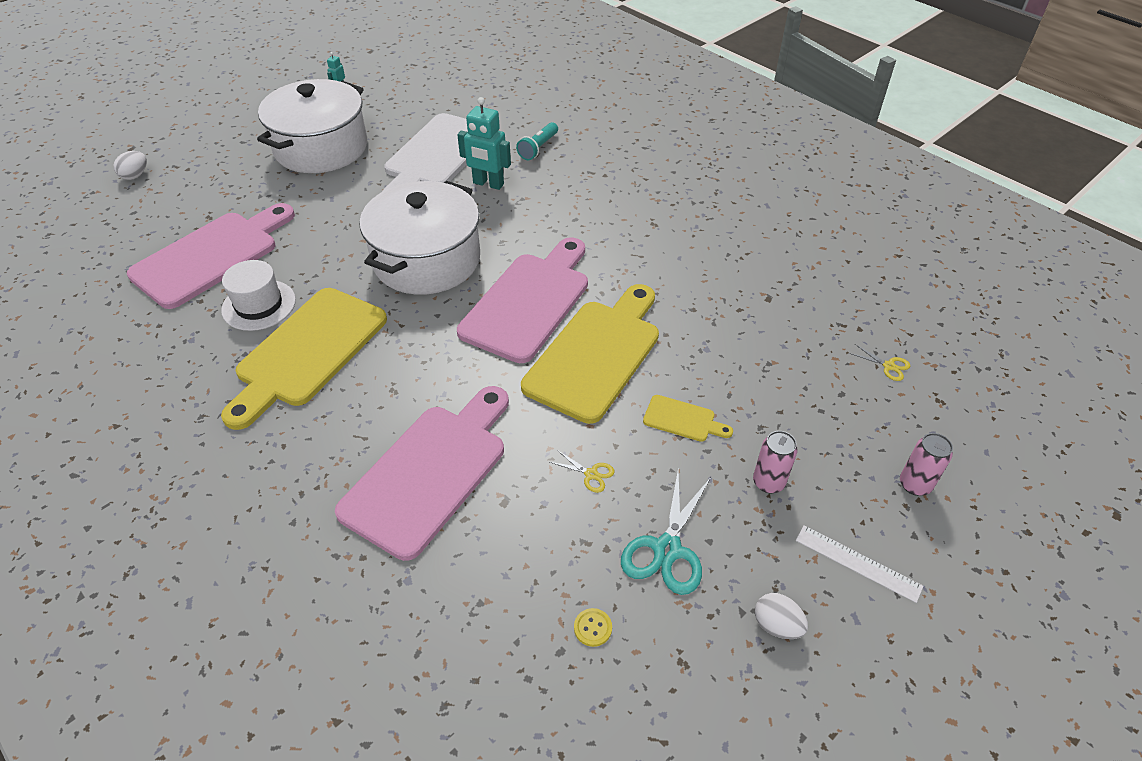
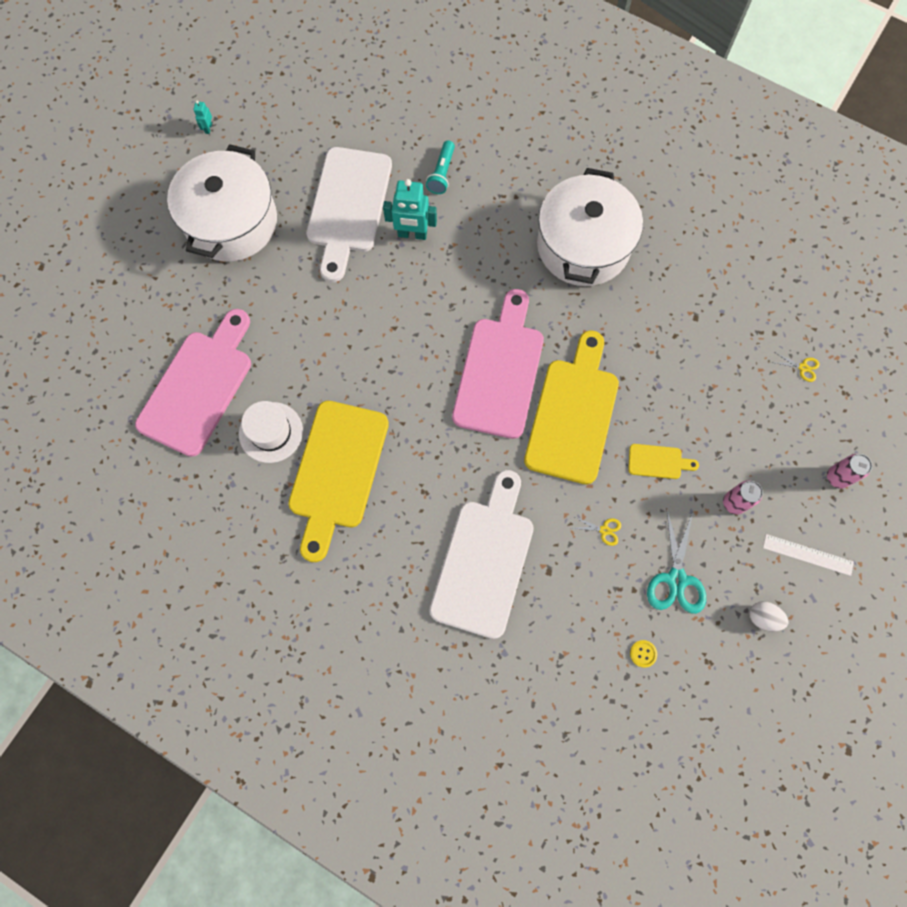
camera: 15 degrees left, 25 degrees up
(135, 175) = (68, 303): white egg -> none
(426, 260) = (394, 344): white pot -> white pot (583, 245)
(430, 473) = (484, 561): pink cutting board -> white cutting board

